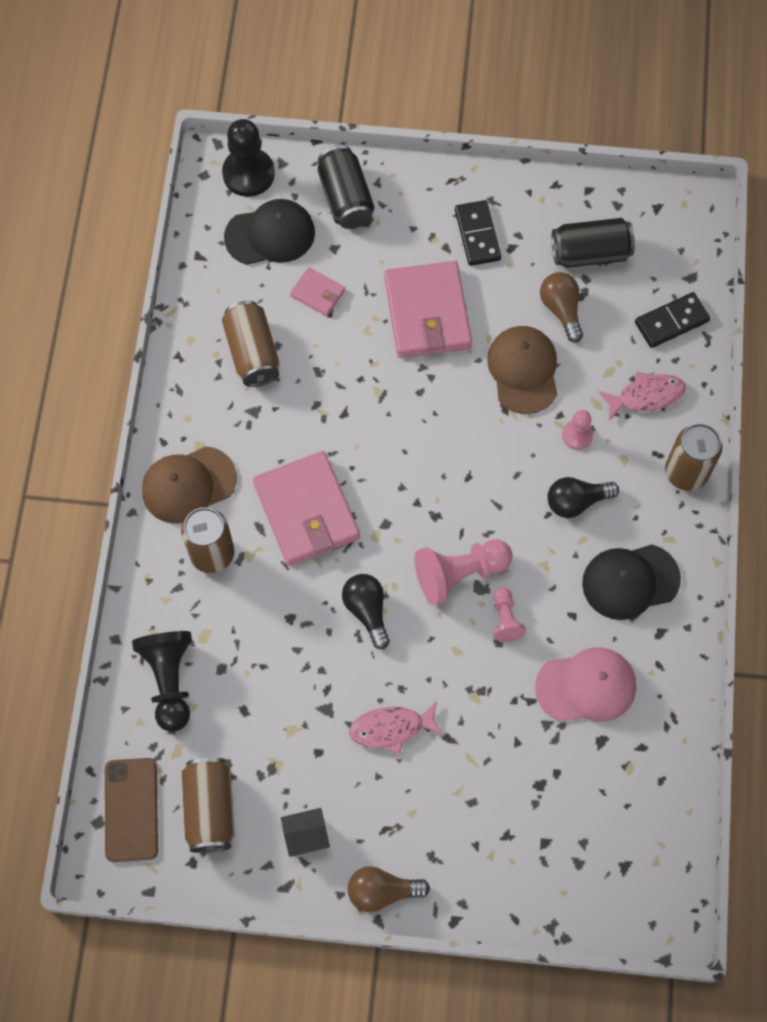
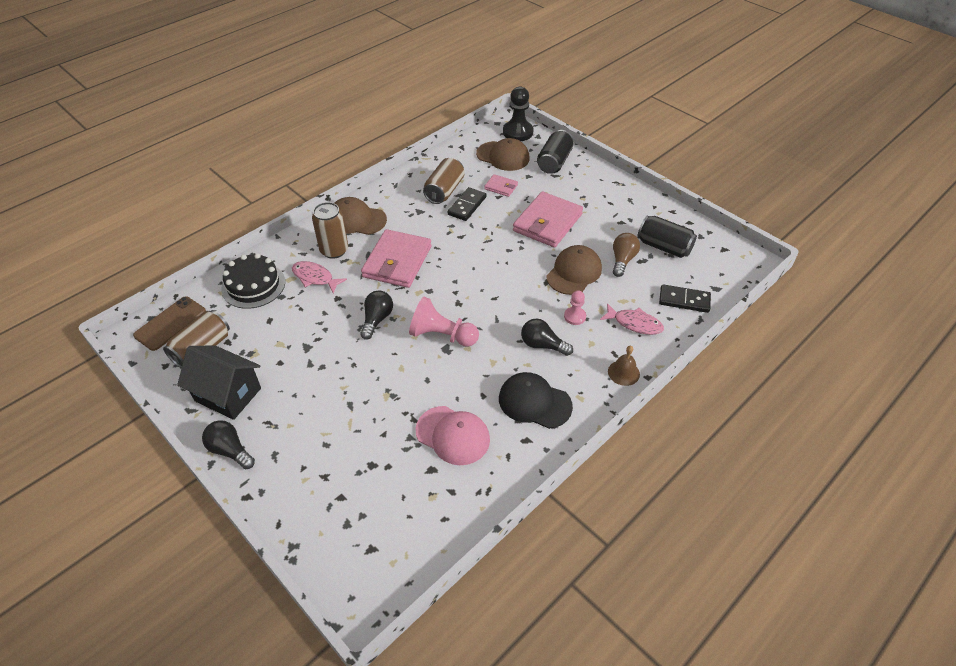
camera: 40 degrees right, 20 degrees down
(169, 680) = (253, 285): black pawn -> black cake
(270, 235) = (503, 156): black cap -> brown cap
(306, 836) = (228, 394): black house -> black house, size x1.95
(318, 293) = (501, 187): pink wallet -> pink wallet turned 45 degrees counterclockwise
(382, 891) = (230, 450): brown light bulb -> black light bulb
(391, 728) = (327, 378): pink fish -> pink fish (315, 277)
(477, 235) = (608, 208): black domino -> black domino (467, 206)
(505, 619) = (443, 371): pink pawn -> none
(686, 472) = (623, 372): brown can -> brown bell

